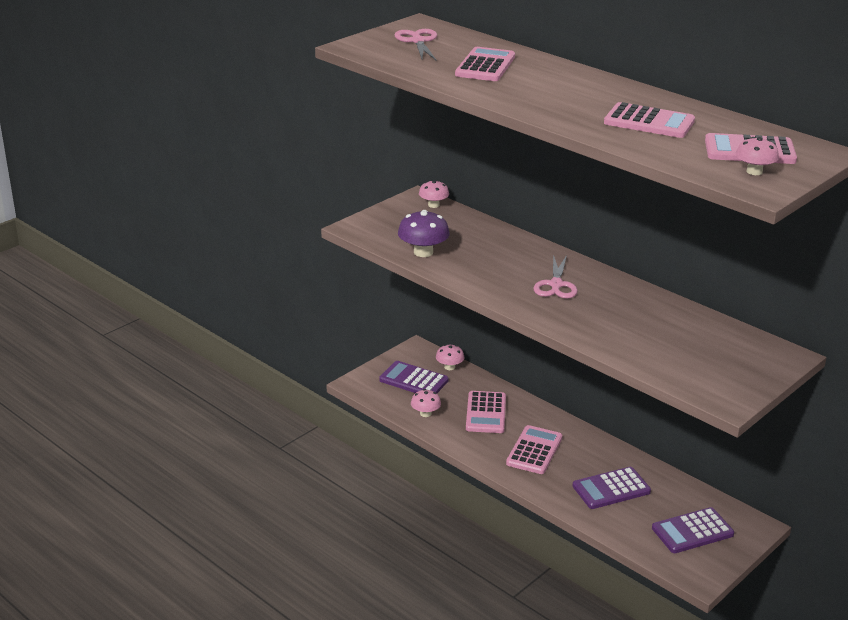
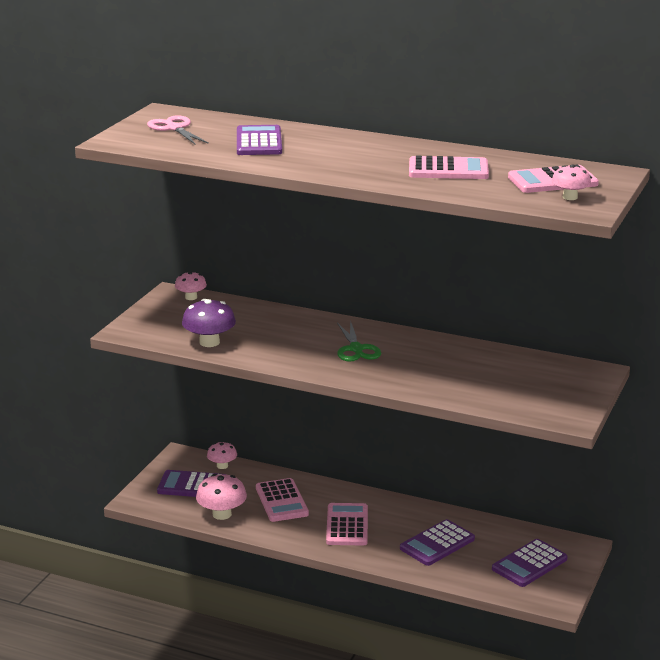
camera: 20 degrees left, 5 degrees down
(425, 413) = (222, 514): pink mushroom -> pink mushroom, size x1.58
(485, 66) = (259, 142): pink calculator -> purple calculator
(556, 285) = (356, 349): pink scissors -> green scissors

